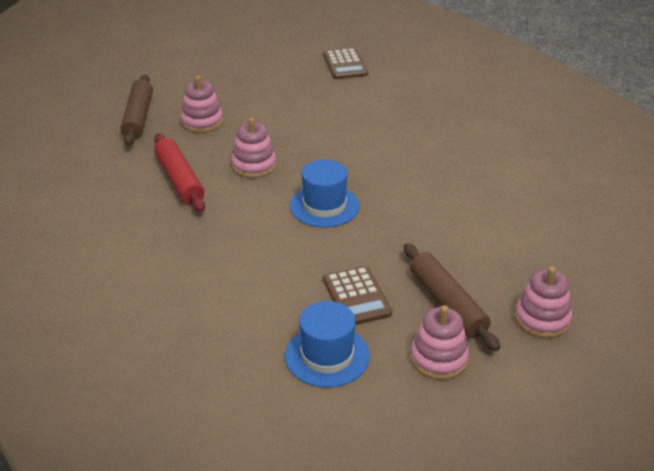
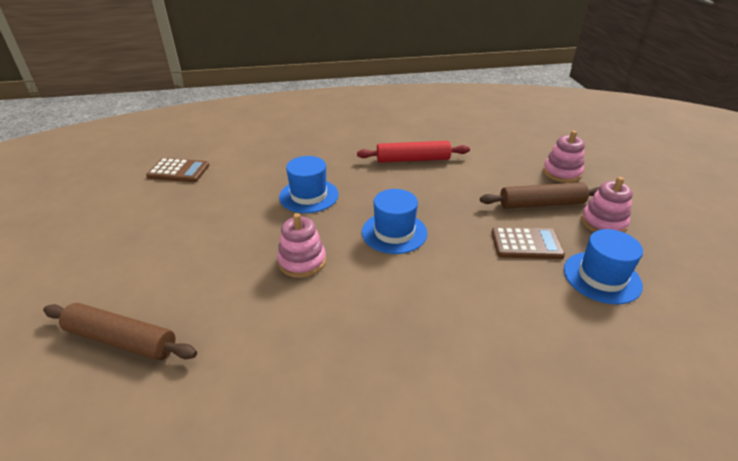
camera: 70 degrees left, 0 degrees up
(179, 180) = (291, 324): red rolling pin -> red rolling pin (413, 159)
(202, 122) = (187, 283): pink stacking toy -> none
(353, 143) = (309, 196): none -> blue hat

